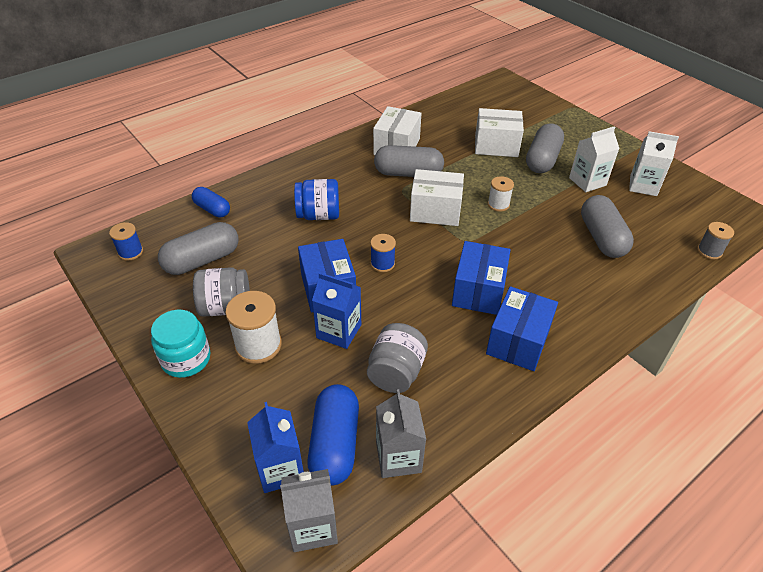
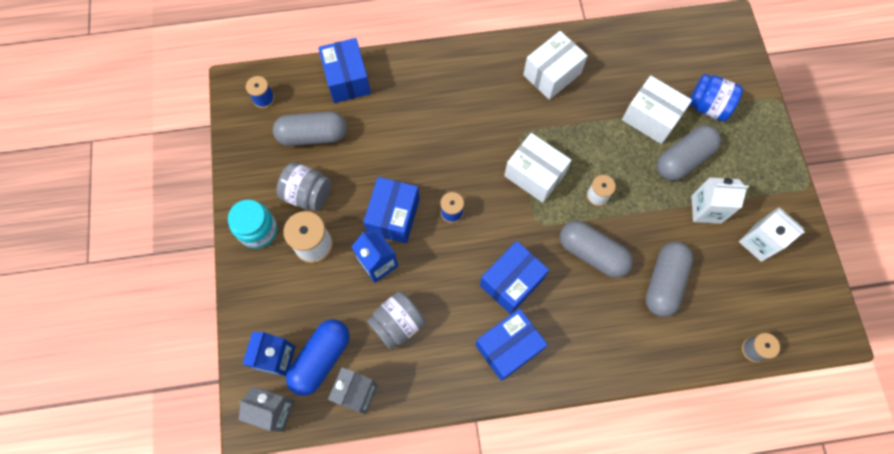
camera: 30 degrees right, 25 degrees up
(212, 209) = (347, 79): blue capsule -> blue box
(318, 215) = (431, 130): blue jar -> blue jar (708, 106)
(408, 173) = (540, 115): grey capsule -> grey capsule (592, 253)

